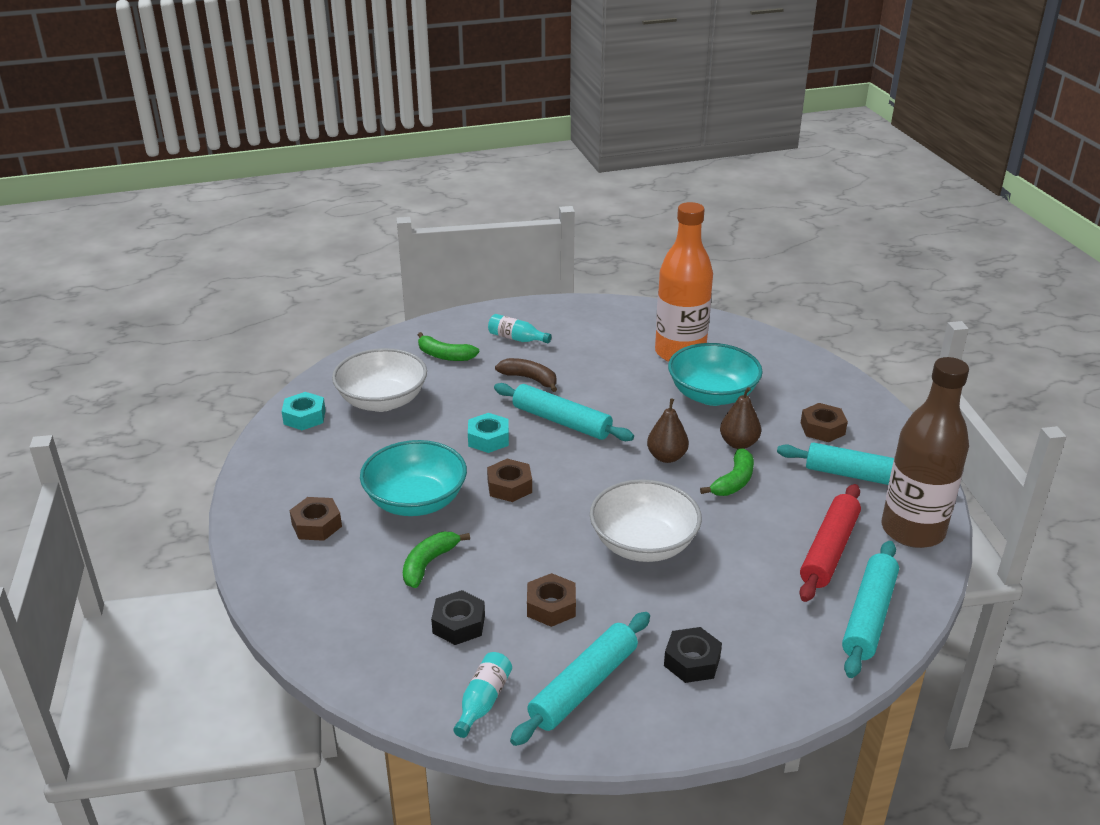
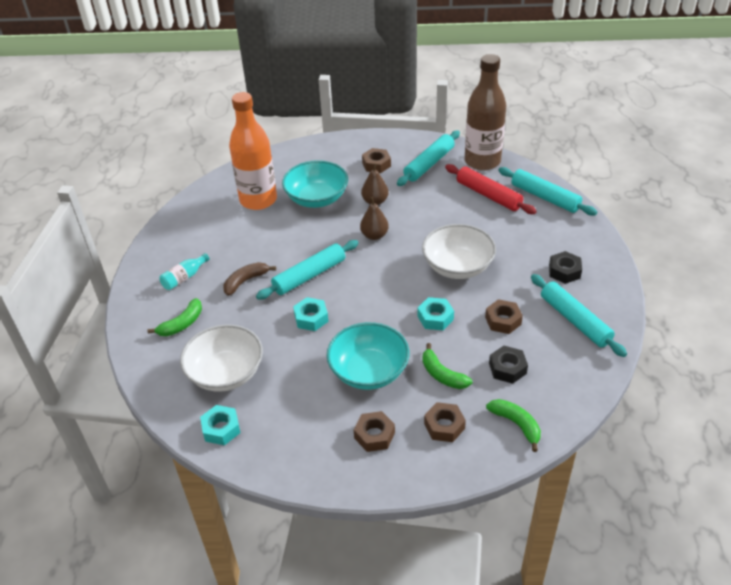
camera: 70 degrees left, 10 degrees up
(483, 701) = (579, 368): turquoise bottle -> none
(509, 486) = (373, 317): brown nut -> brown nut (444, 426)
(530, 540) = (435, 318): none -> turquoise nut
(733, 481) = (412, 213): green banana -> green banana (516, 424)

